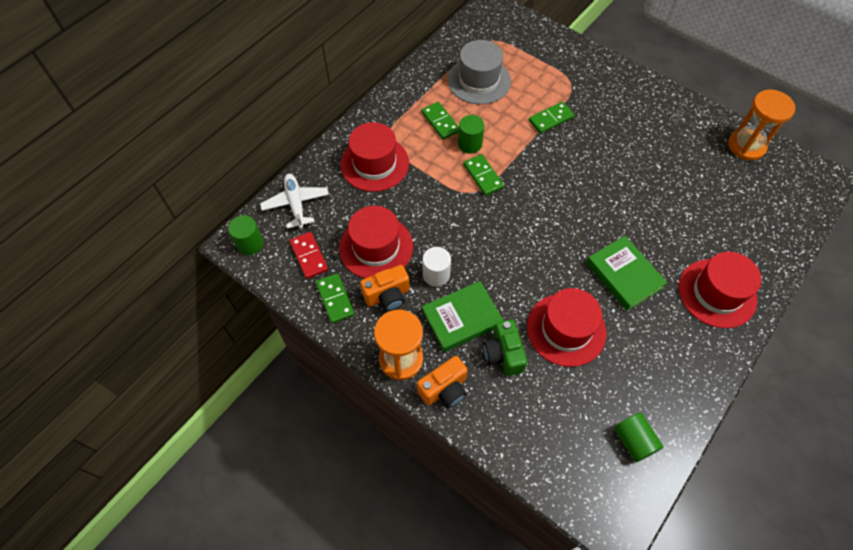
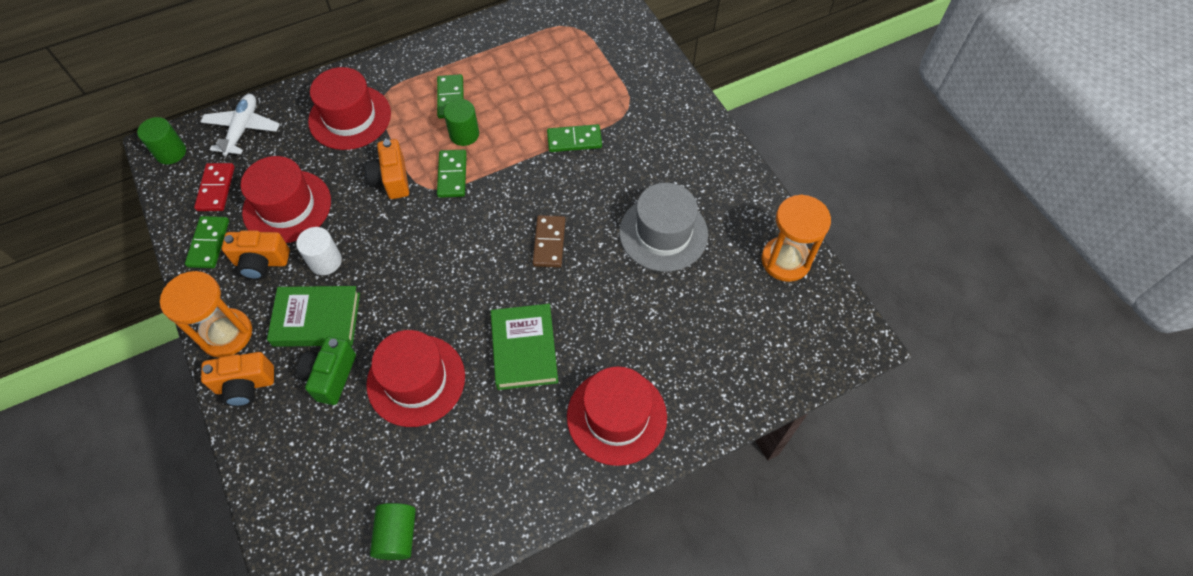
camera: 25 degrees right, 0 degrees up
(441, 196) = (391, 179): none -> orange camera
(479, 80) = (526, 67): grey hat -> grey hat (663, 233)
(586, 196) = (549, 243): none -> brown domino

